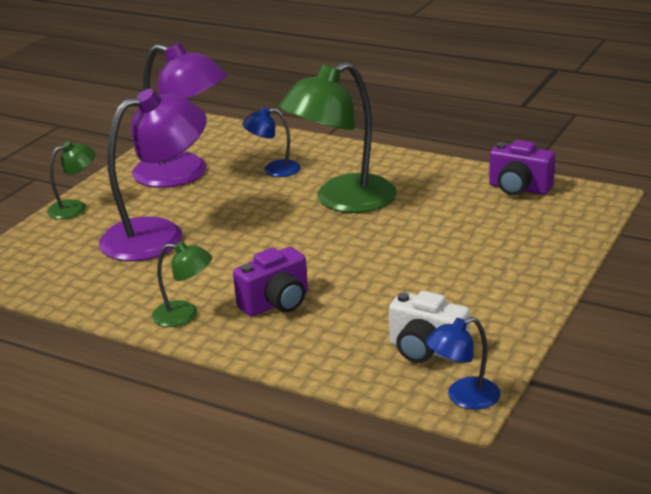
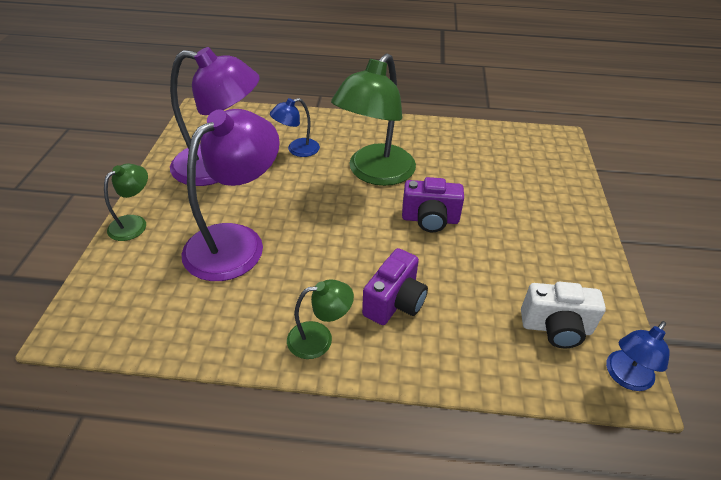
camera: 25 degrees left, 15 degrees up
(519, 188) = (498, 139): purple camera -> purple camera (430, 219)

